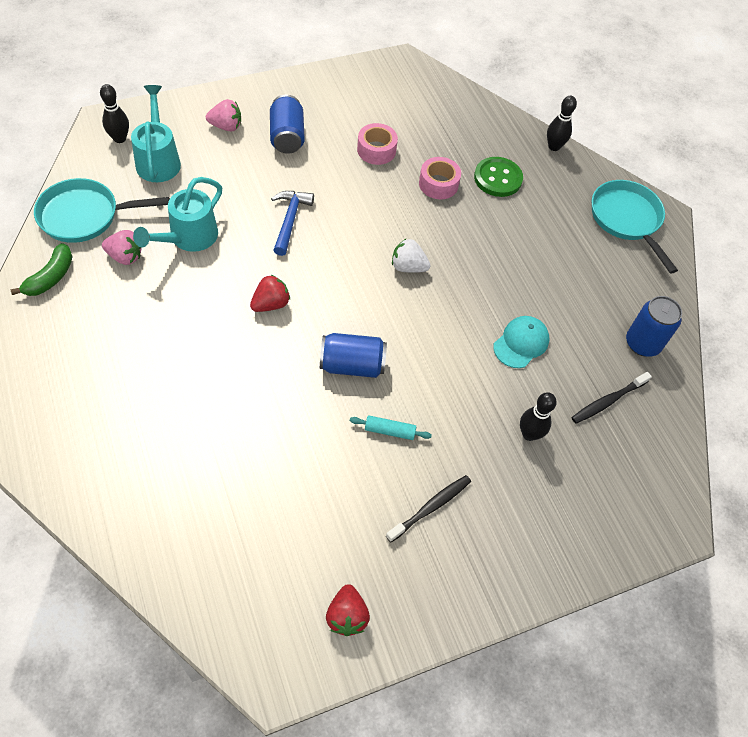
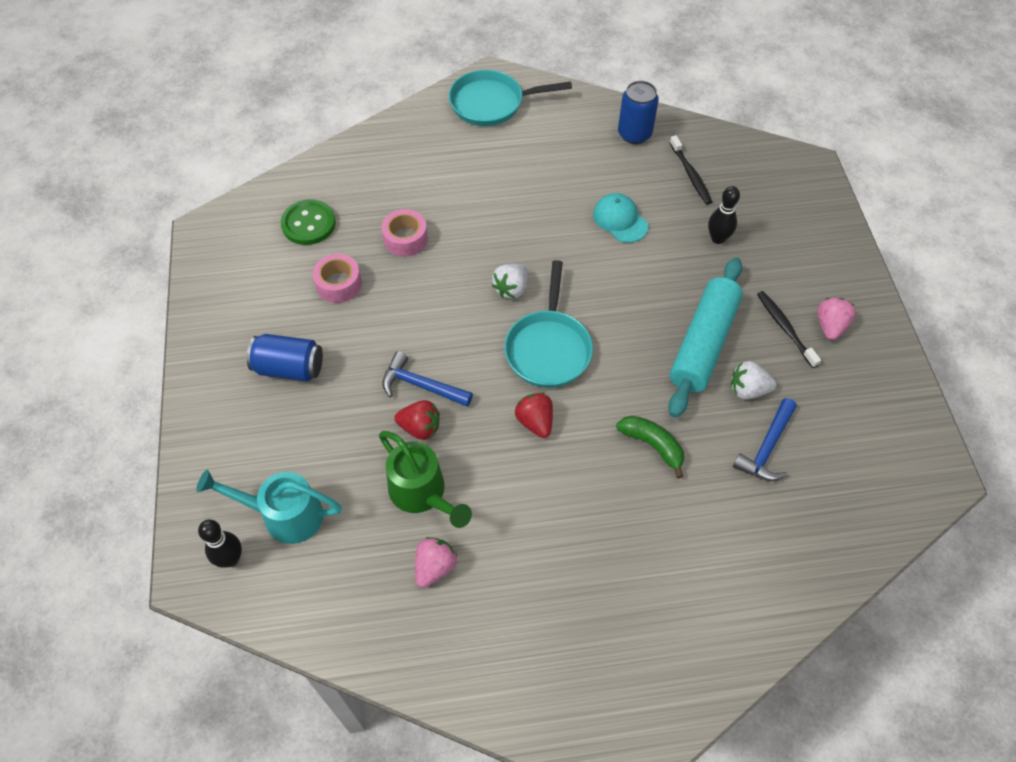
camera: 70 degrees left, 0 degrees up
(50, 277) = (448, 658): green banana -> green banana (652, 445)
(84, 216) = (356, 611): turquoise pan -> turquoise pan (548, 348)
(188, 238) = (422, 494): turquoise watering can -> green watering can
(226, 126) = (250, 431): pink strawberry -> pink strawberry (830, 326)
(280, 497) = (767, 448): none -> blue hammer
(344, 476) = (748, 390): none -> white strawberry
(347, 616) = (885, 412): red strawberry -> red strawberry (420, 428)
(352, 365) = (625, 361): blue can -> none
(389, 431) = (703, 344): turquoise rolling pin -> turquoise rolling pin, size x2.49
(498, 178) = (411, 187): green button -> green button (308, 224)
(554, 147) = (381, 131): black bowling pin -> none

